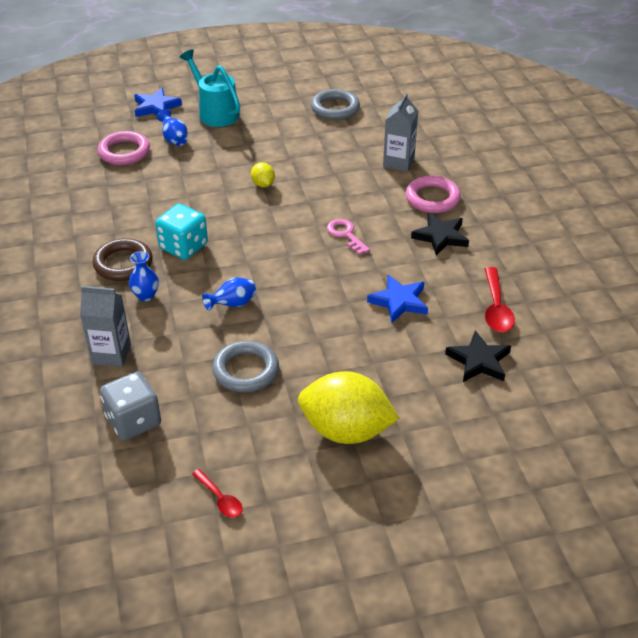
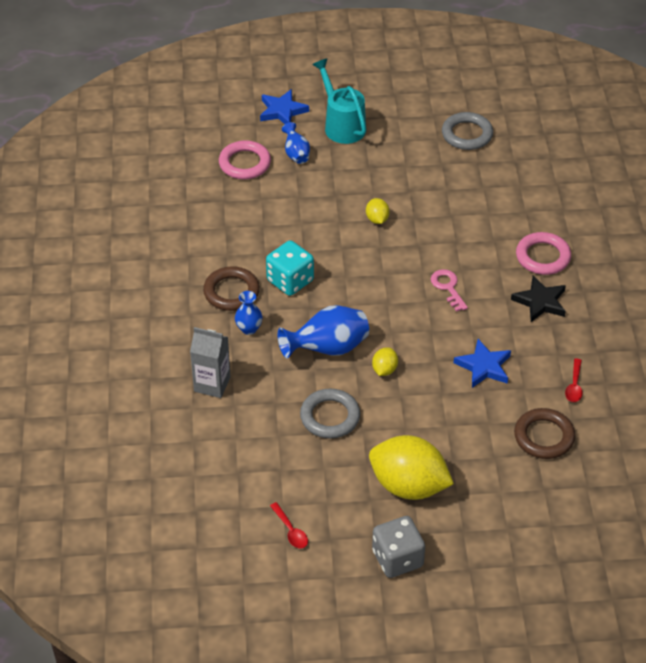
camera: 10 degrees right, 5 degrees up
(133, 421) = (225, 451): grey dice -> grey dice (397, 559)
(232, 304) = (327, 349): blue vase -> blue vase, size x1.80
(296, 317) = (384, 370): none -> yellow lemon
(398, 162) = (518, 210): grey carton -> none
(479, 361) = (544, 437): black star -> brown ring
(496, 308) = (574, 386): red spoon -> red spoon, size x0.62

